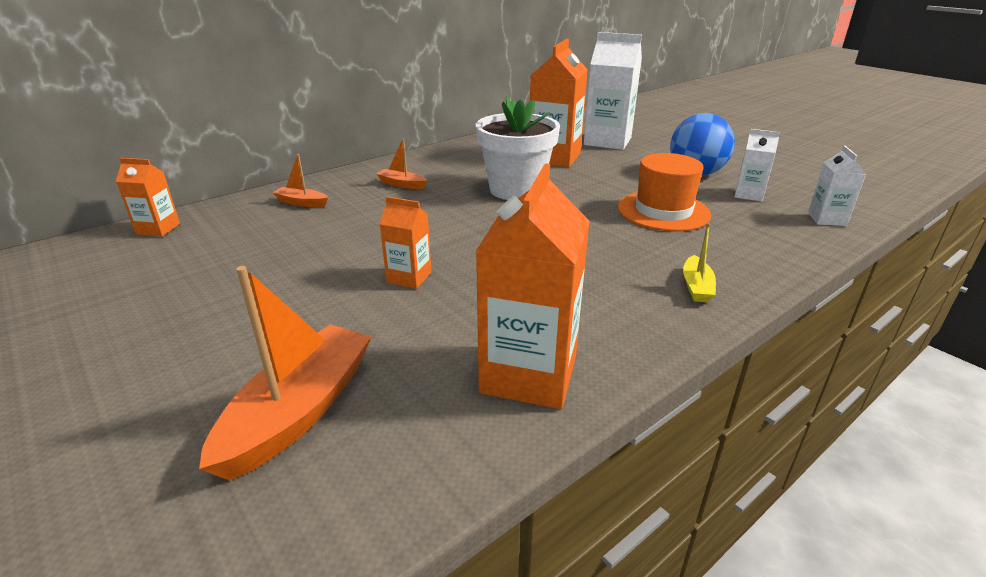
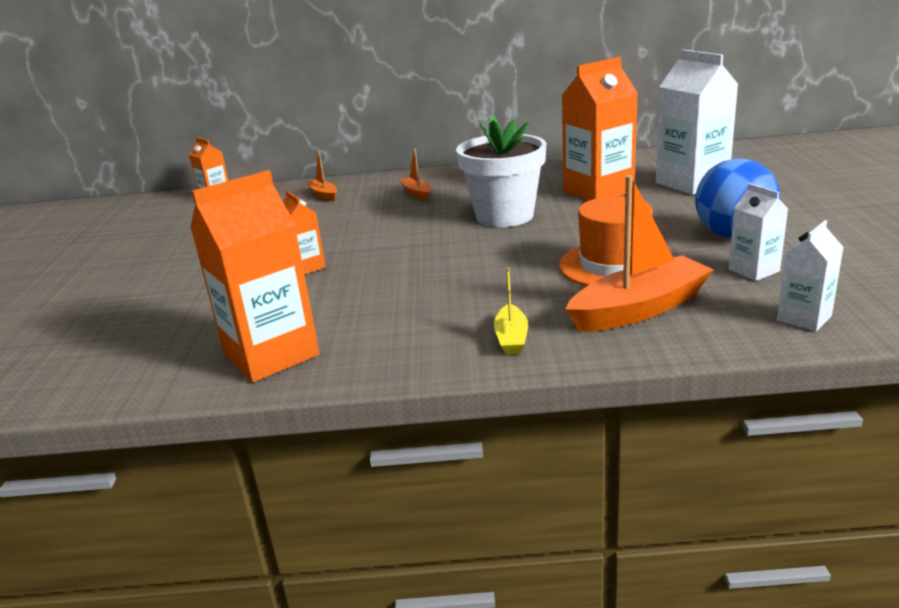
camera: 40 degrees right, 5 degrees down
(299, 411) = (126, 328): orange boat -> orange boat (639, 309)
(696, 287) = (511, 338): yellow boat -> yellow boat turned 45 degrees counterclockwise

